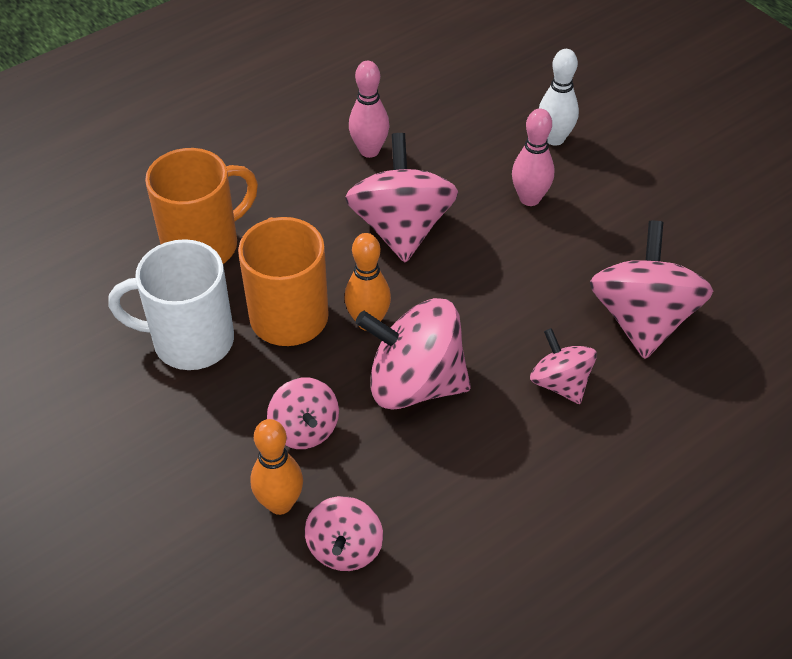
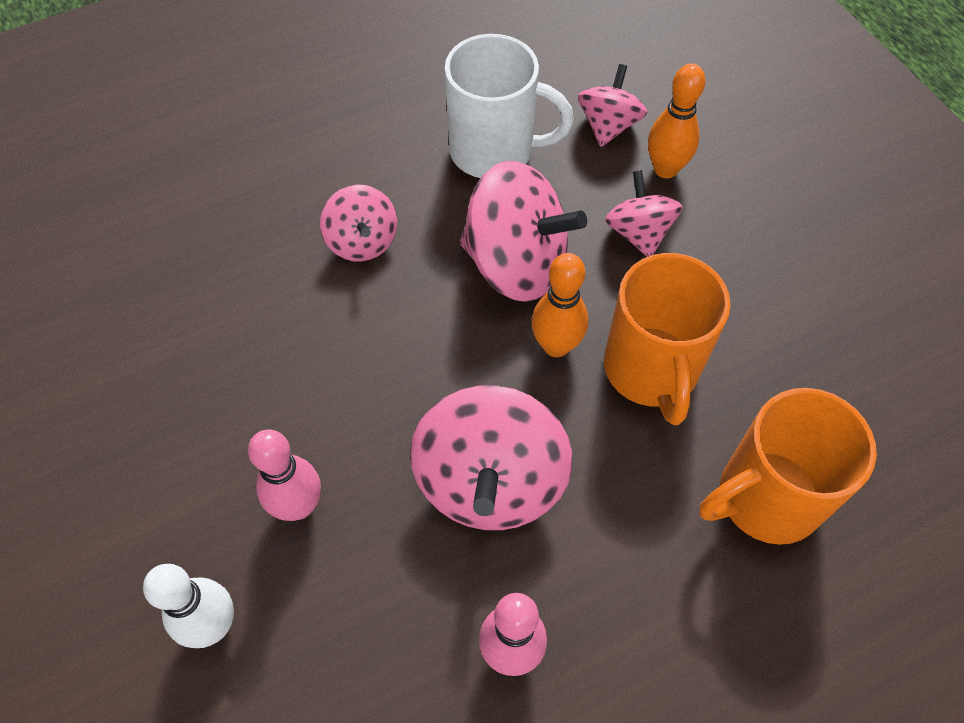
camera: 170 degrees left, 10 degrees up
(190, 341) = (768, 353): white mug -> white mug (494, 151)
(642, 319) = (240, 300): pink spinning top -> none

